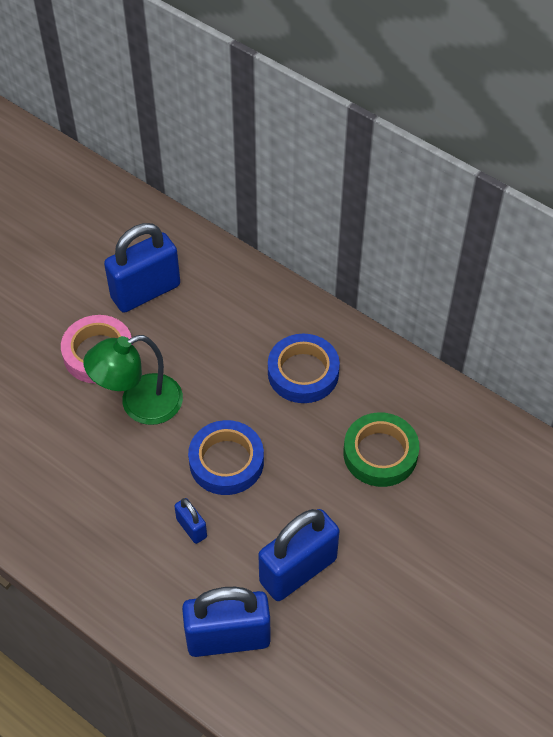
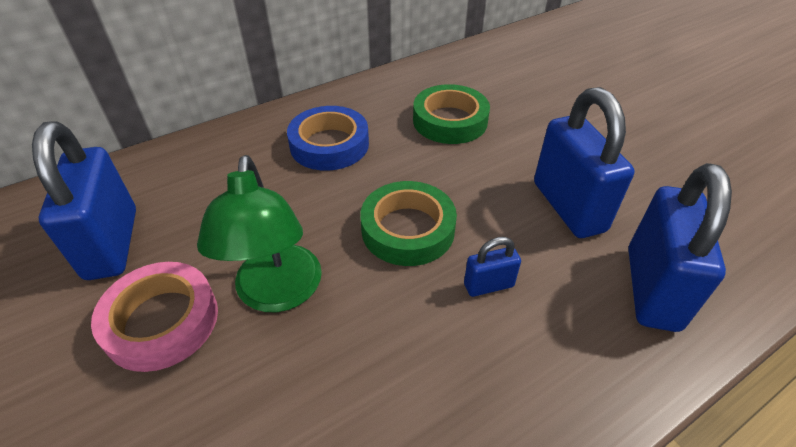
camera: 70 degrees left, 10 degrees down
(226, 461) = (408, 229): blue tape -> green tape

